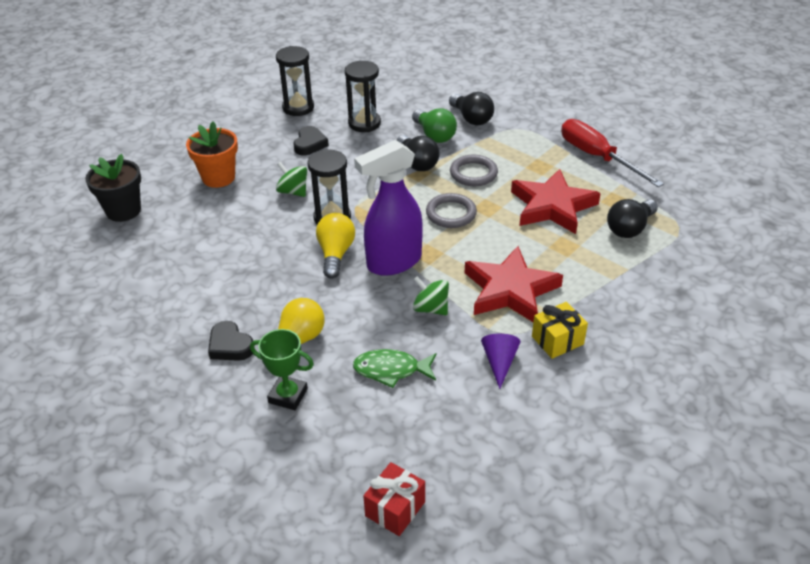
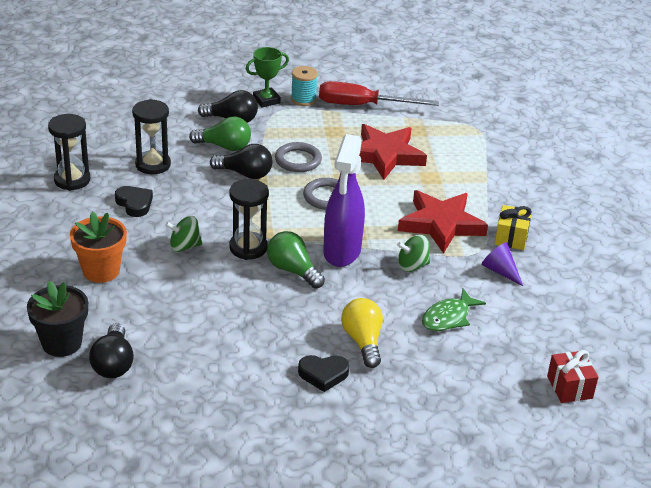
camera: 50 degrees left, 5 degrees down
(288, 396) = (413, 376): green trophy -> green trophy (266, 100)
(335, 254) = (293, 270): yellow light bulb -> green light bulb
(553, 129) = (303, 99): none -> turquoise spool
(629, 228) = (451, 144): black light bulb -> black light bulb (113, 363)

